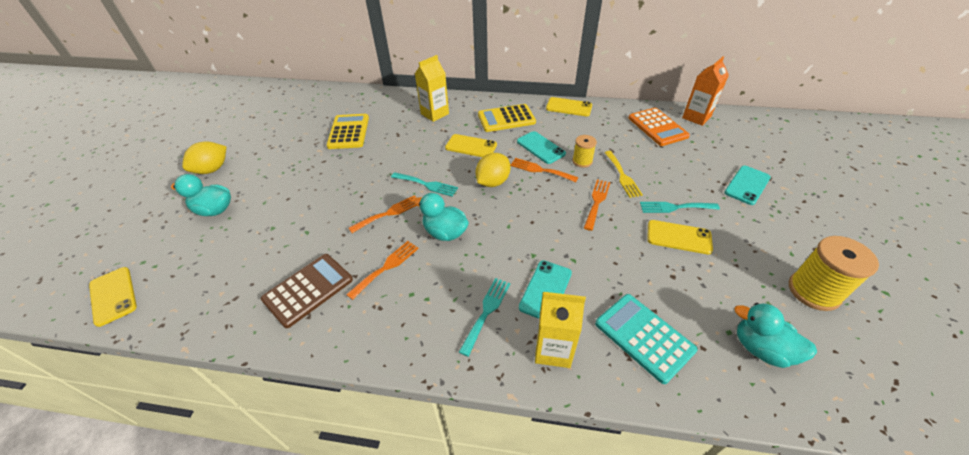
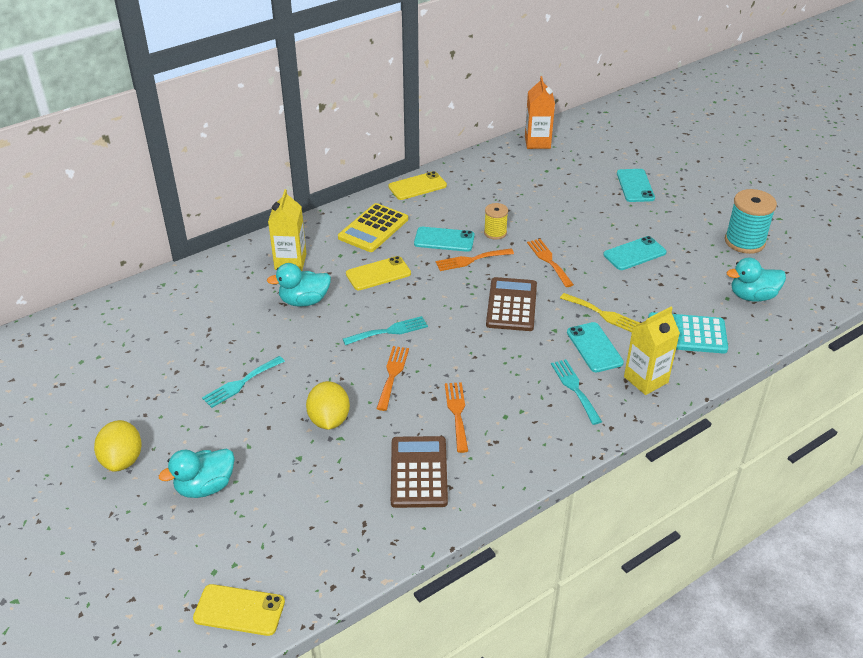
camera: 45 degrees left, 5 degrees down
(349, 132) = (222, 331): yellow calculator -> none
(445, 232) = (465, 358): turquoise duck -> turquoise duck (304, 301)
(493, 182) = (445, 294): yellow lemon -> yellow lemon (329, 420)
(526, 216) = (512, 305): none -> brown calculator
(622, 176) = (542, 228): yellow fork -> yellow fork (602, 314)
(657, 127) = (517, 168): orange calculator -> none
(675, 207) = (607, 232): turquoise fork -> turquoise fork (241, 383)
(679, 237) = (634, 253): yellow phone -> turquoise phone
(813, 291) = (744, 242): yellow spool -> turquoise spool

